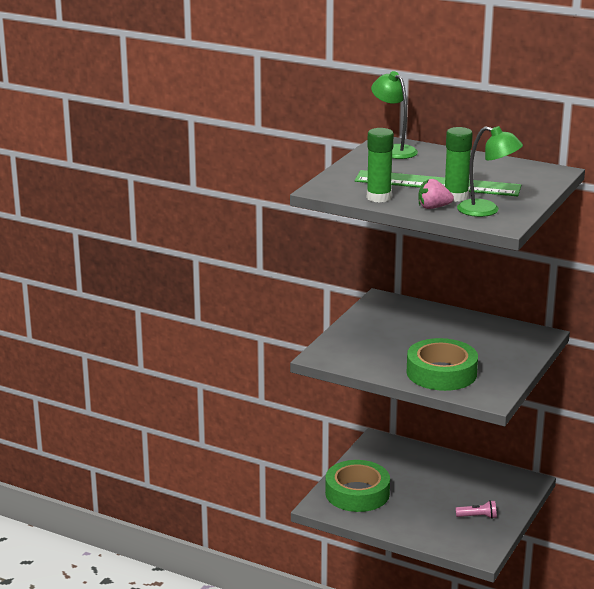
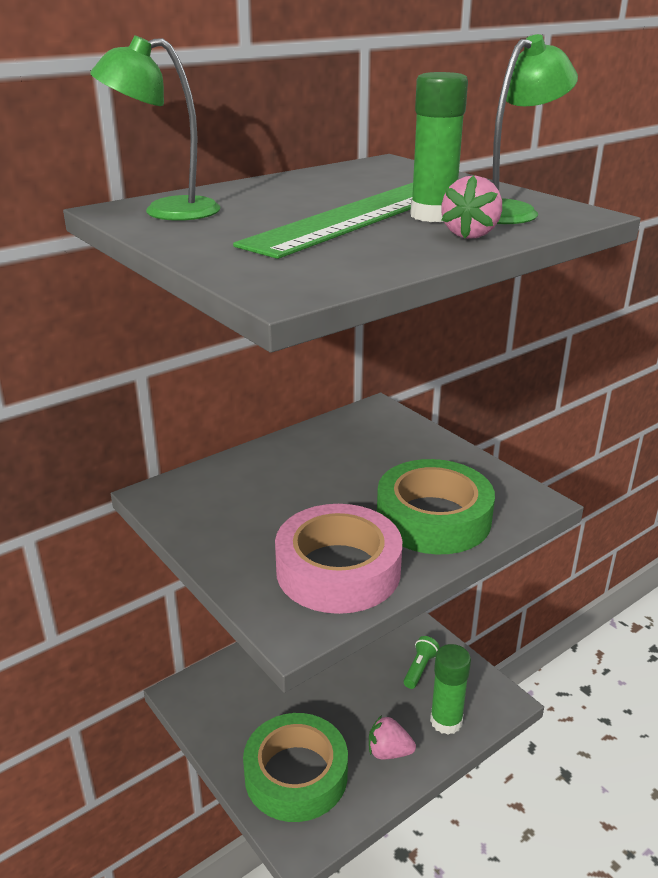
camera: 65 degrees left, 5 degrees up
(370, 357) = (338, 570): none -> pink tape
(379, 197) = (384, 258): green glue stick -> green glue stick (446, 721)
(400, 520) = (389, 752): none -> pink strawberry
(477, 516) = (419, 668): pink flashlight -> green flashlight

